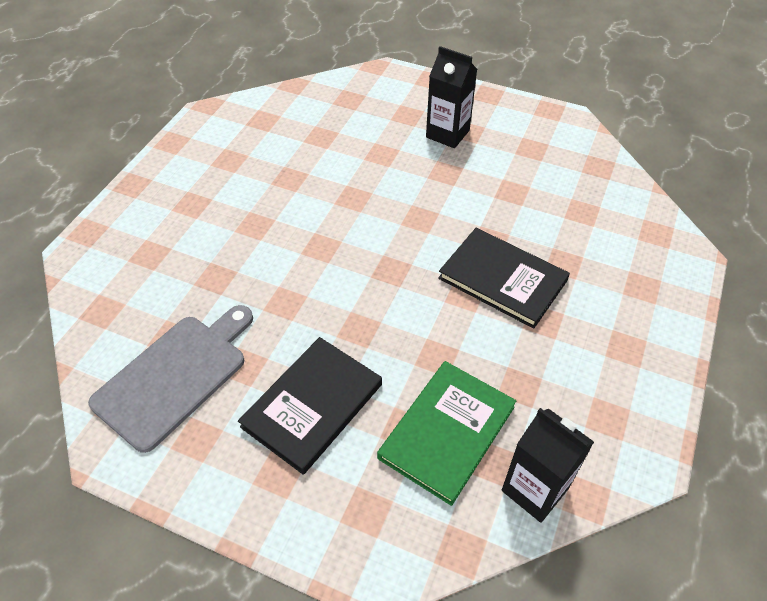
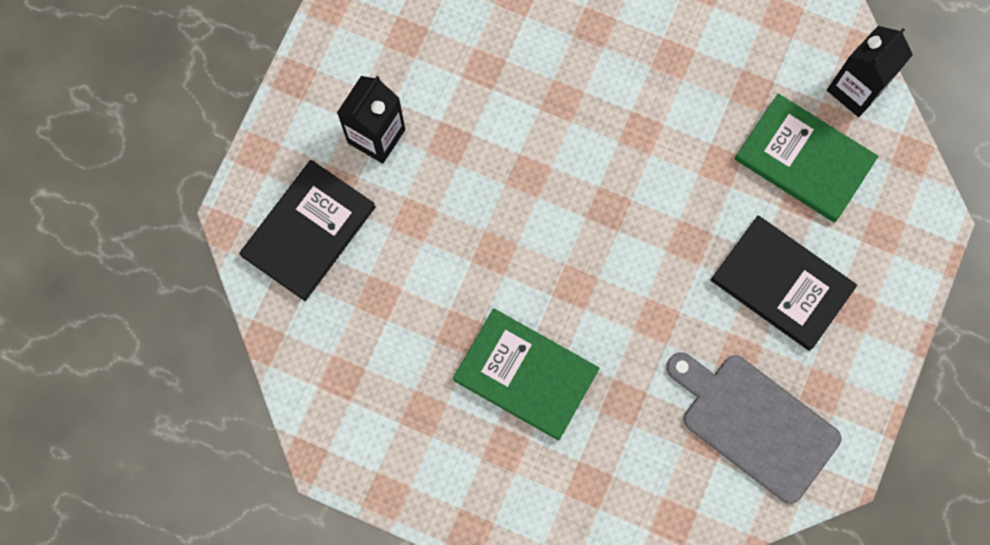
camera: 90 degrees left, 25 degrees up
(249, 216) = (525, 375): none -> green book
(502, 279) = (619, 92): black book -> black book (308, 231)

